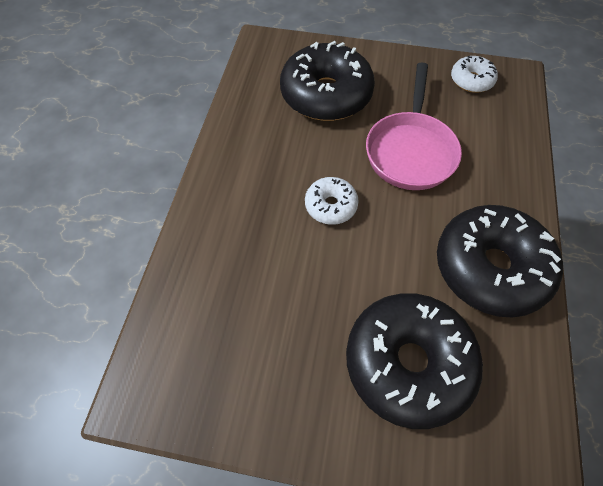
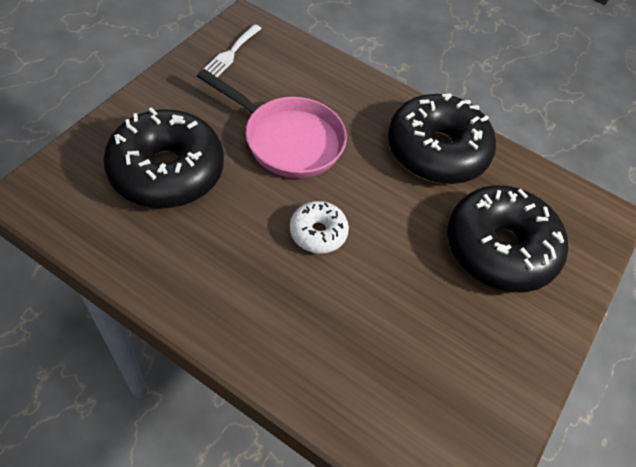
camera: 75 degrees left, 5 degrees down
(471, 80) = (231, 53): white donut -> white fork

